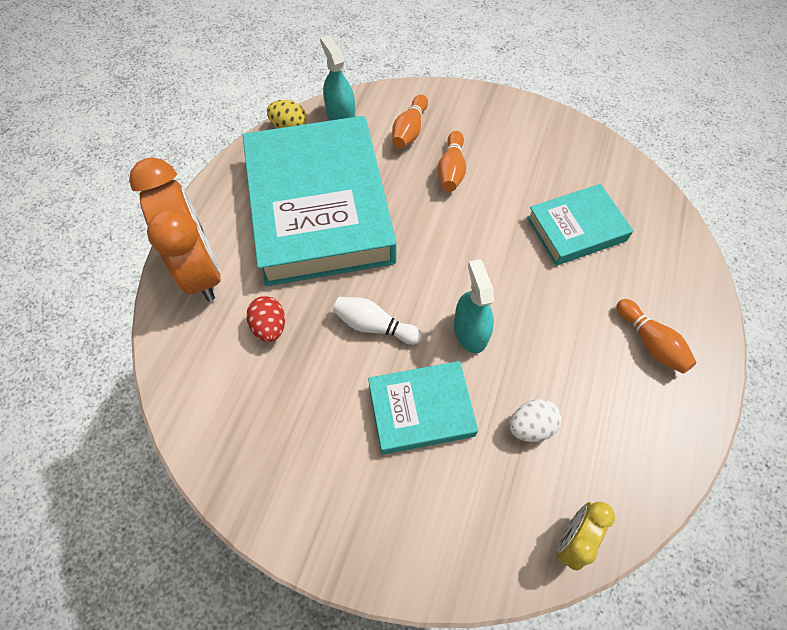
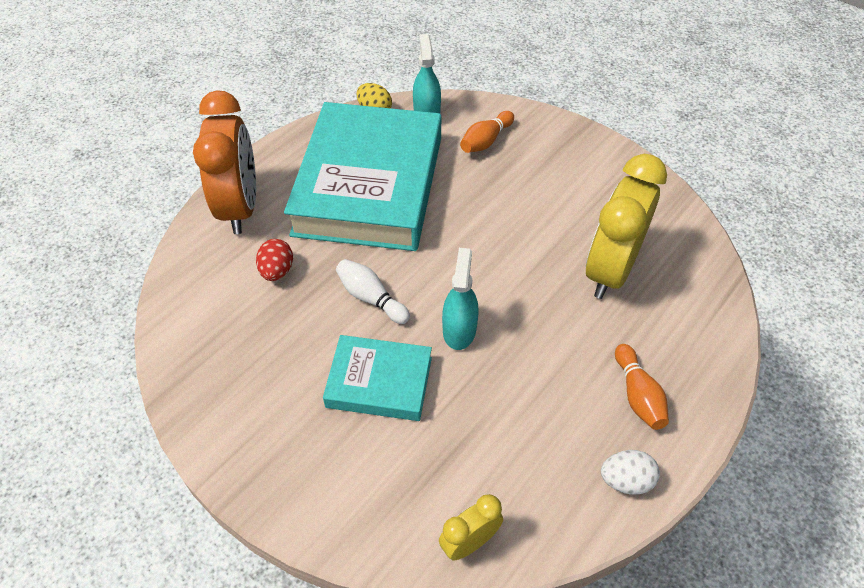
camera: 20 degrees right, 10 degrees down
(451, 170) = (510, 185): orange bowling pin -> none
(531, 426) = (477, 430): white egg -> white egg (626, 480)
(576, 229) = (610, 270): turquoise book -> yellow clock

